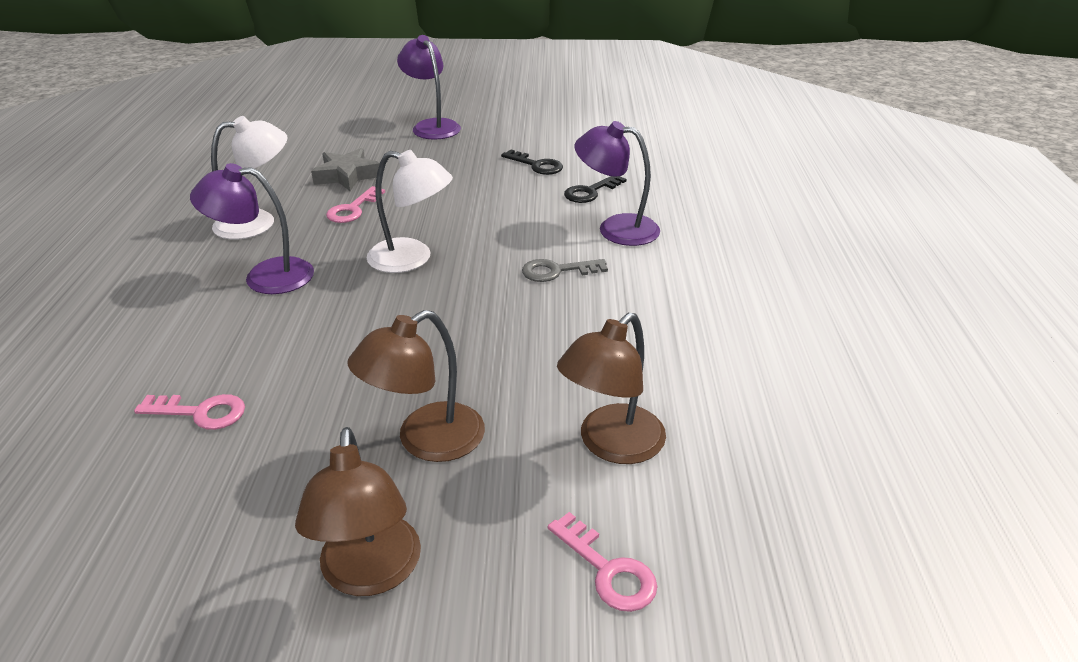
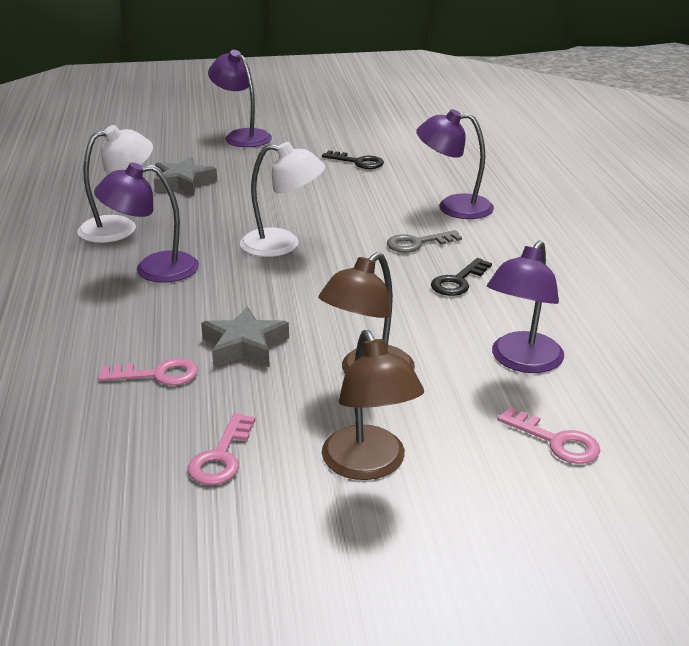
camera: 10 degrees left, 5 degrees down
(310, 386) = (244, 346): none -> grey star
(353, 209) = (205, 210): pink key -> pink key (221, 456)
(590, 192) = (417, 180): black key -> black key (458, 281)
(611, 445) = (521, 361): brown lamp -> purple lamp

